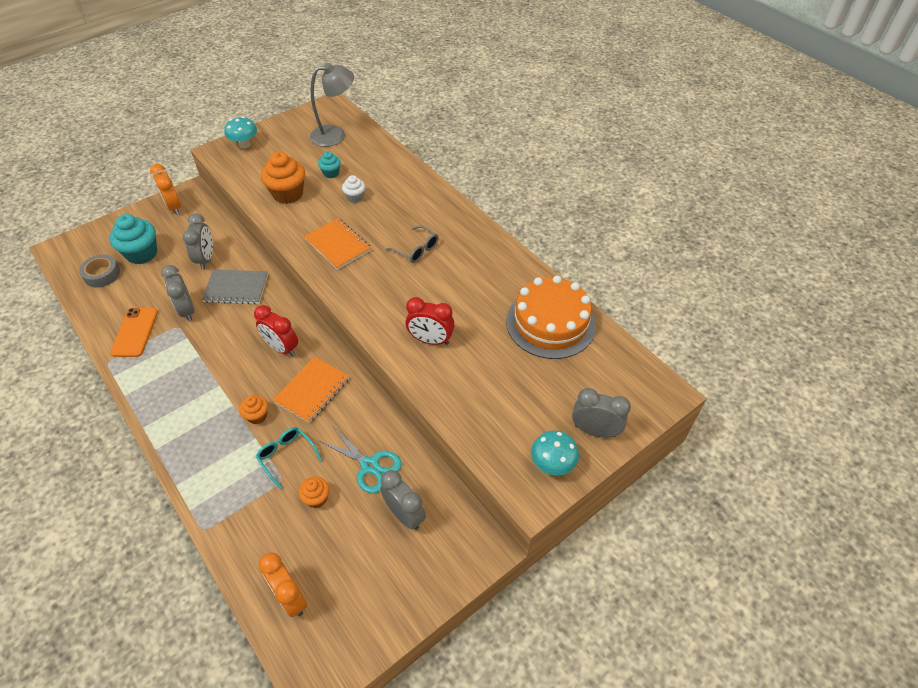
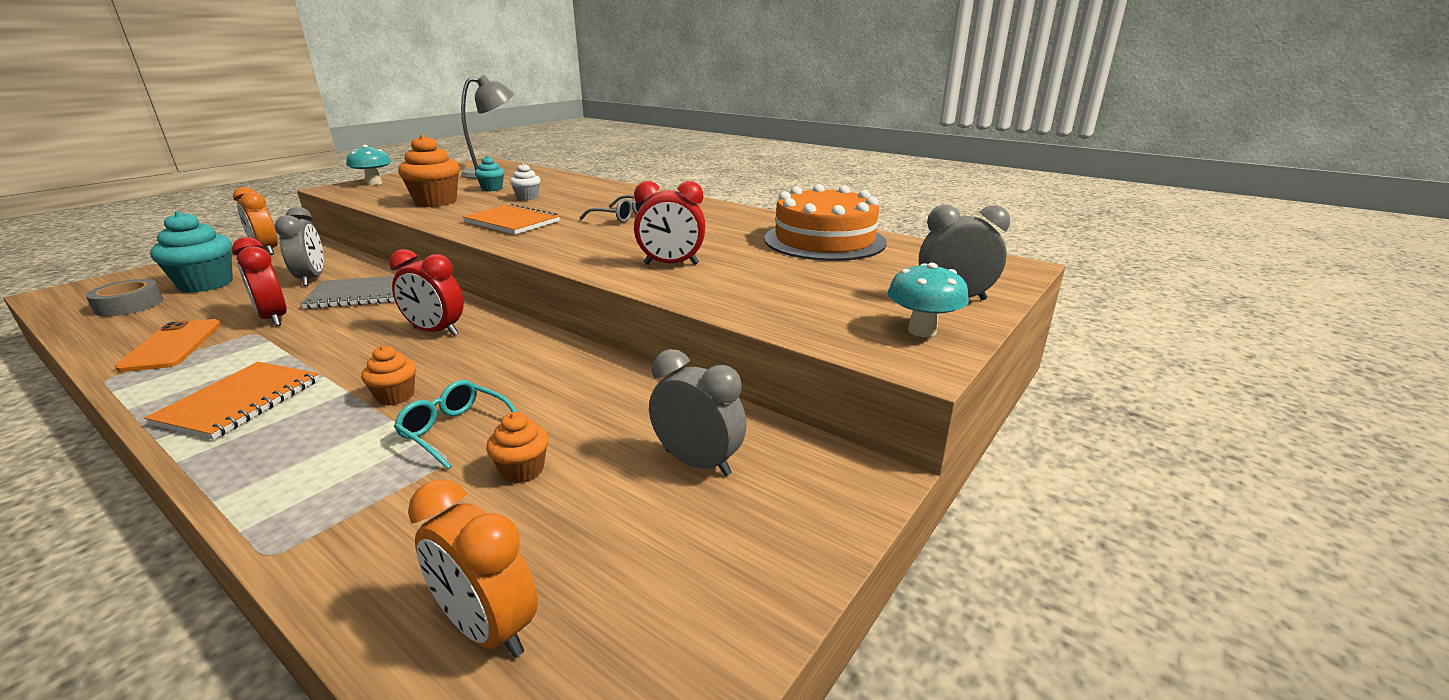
camera: 15 degrees left, 25 degrees down
(187, 310) = (273, 318): grey clock -> red clock
(312, 390) = (492, 361): orange notebook -> orange notebook (239, 402)
(369, 465) = (612, 418): turquoise scissors -> none

